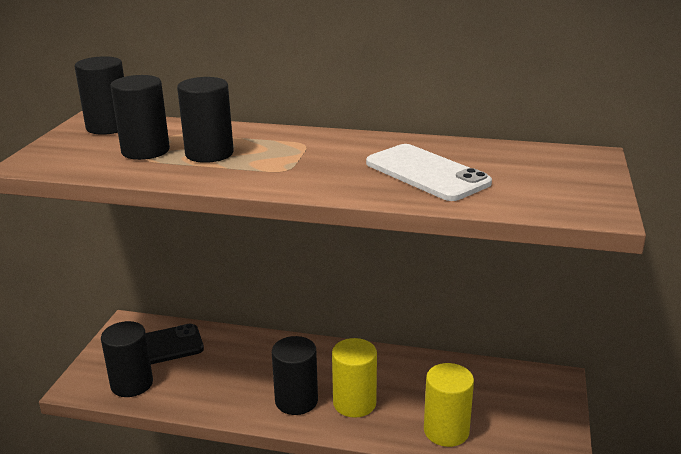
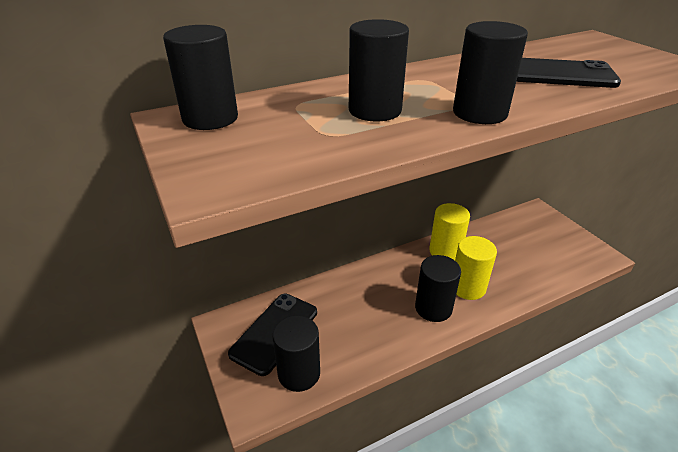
camera: 40 degrees left, 10 degrees up
(145, 151) = (310, 128): black cylinder -> black cylinder (479, 113)
(426, 173) = (555, 74): white phone -> black phone
(446, 431) = (536, 274): yellow cylinder -> yellow cylinder (445, 251)

